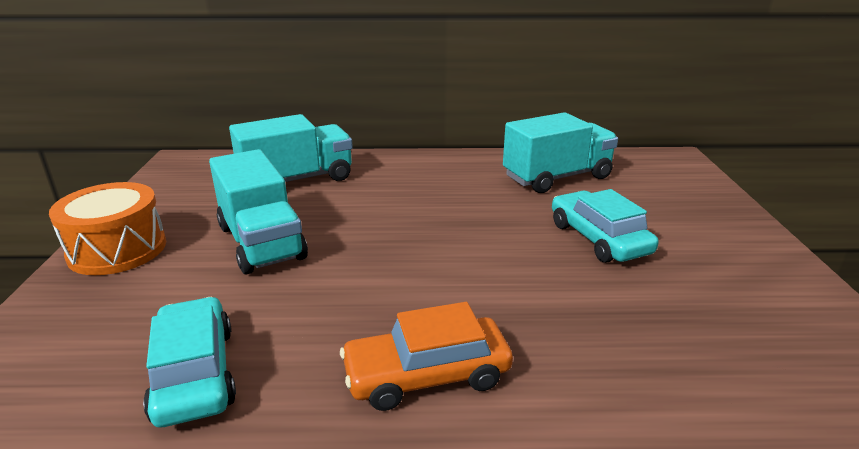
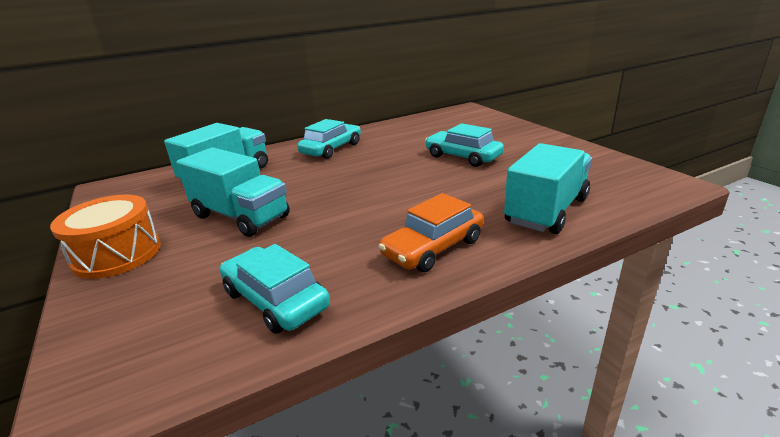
camera: 25 degrees left, 0 degrees up
(439, 175) = (331, 149): none -> turquoise car
(557, 177) = (409, 133): turquoise truck -> turquoise truck (546, 211)

